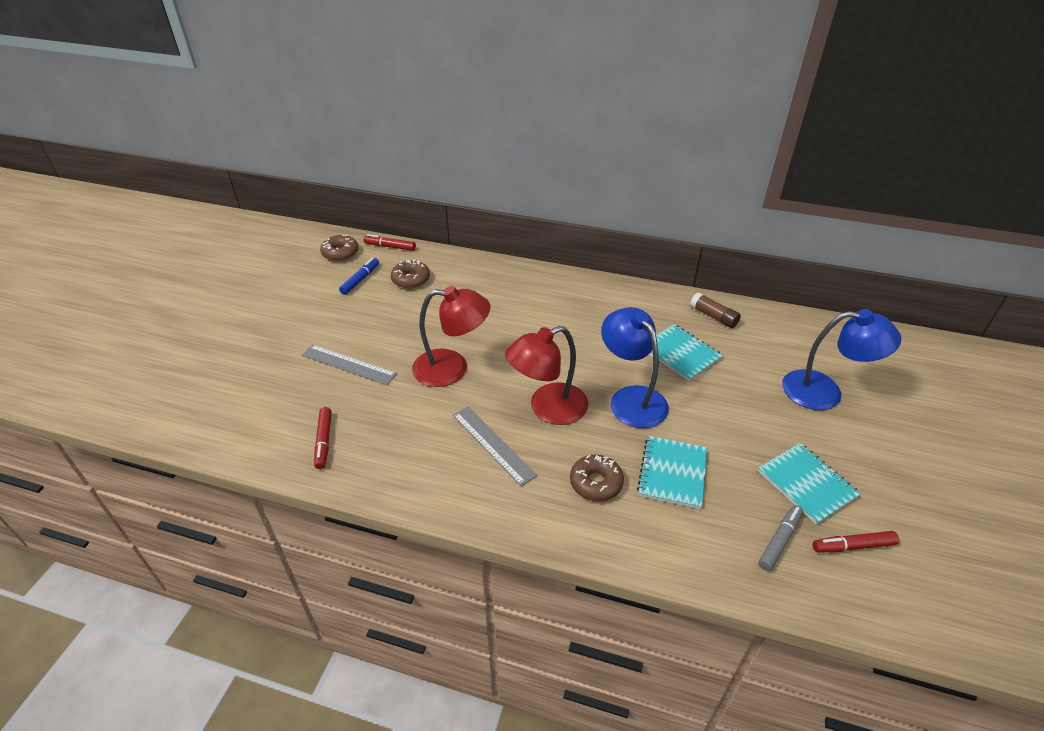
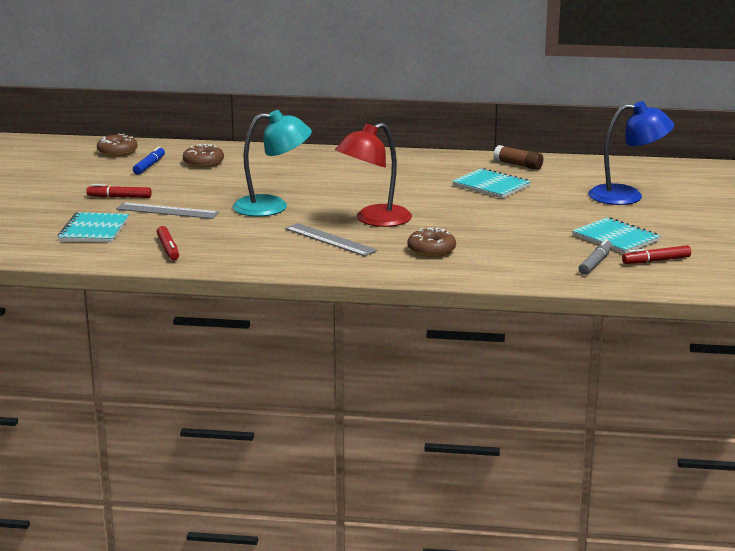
camera: 10 degrees left, 20 degrees down
(390, 247) = (169, 145): red marker -> red marker (119, 197)
(452, 368) = (272, 206): red lamp -> turquoise lamp
(631, 398) = (451, 210): blue lamp -> none
(672, 473) = (498, 241): turquoise notebook -> turquoise notebook (94, 230)

